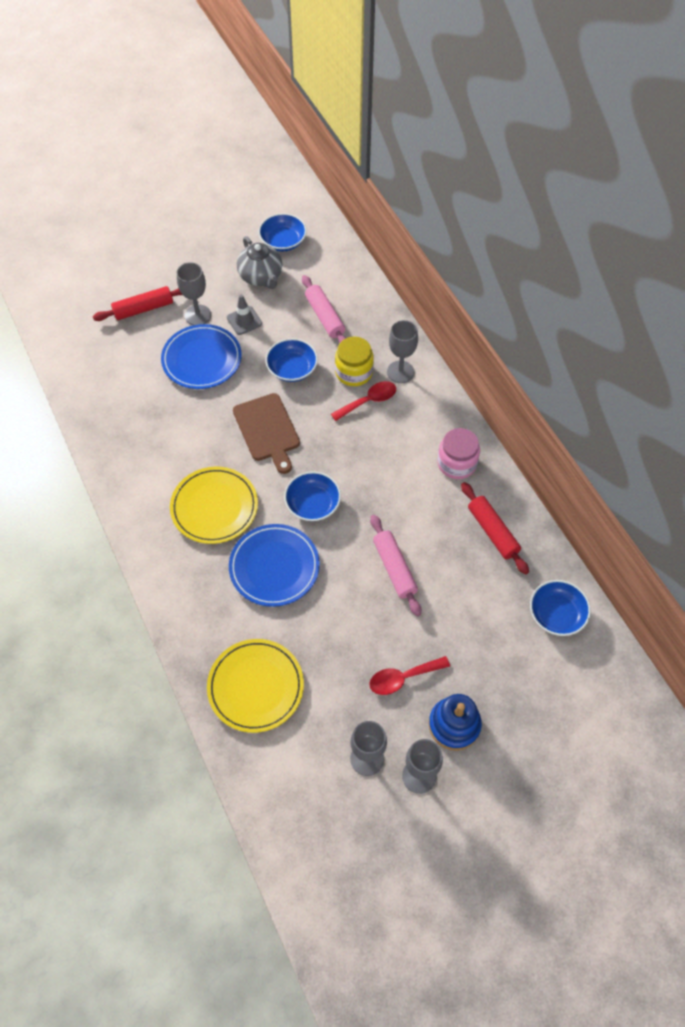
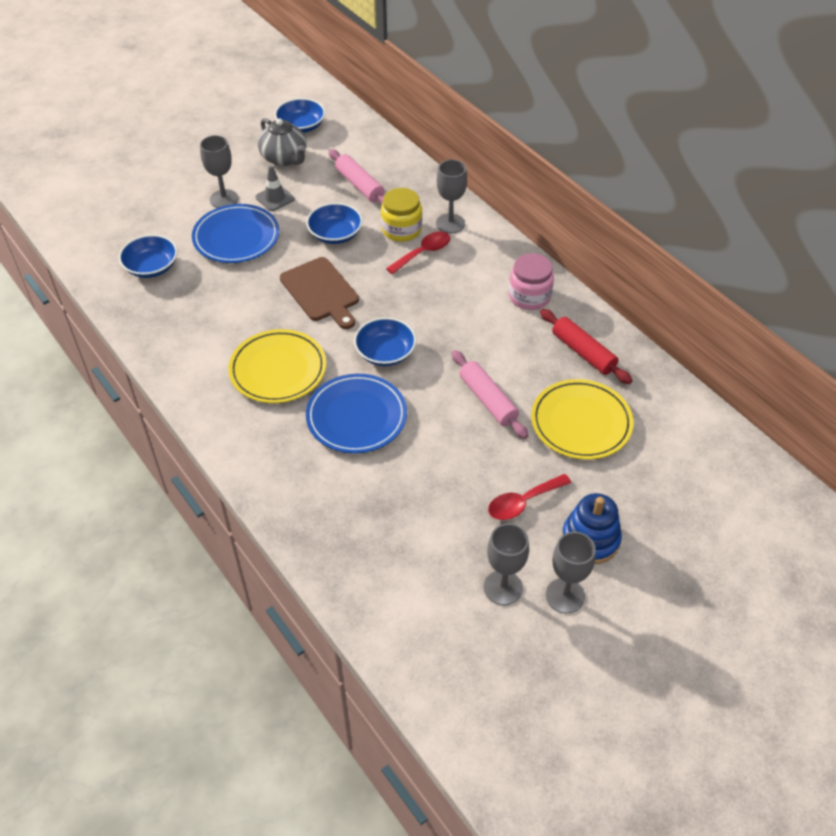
camera: 10 degrees left, 10 degrees down
(143, 309) = (164, 200): red rolling pin -> none
(255, 687) = (361, 535): yellow plate -> yellow plate (581, 422)
(556, 614) = (670, 418): blue bowl -> blue bowl (151, 267)

